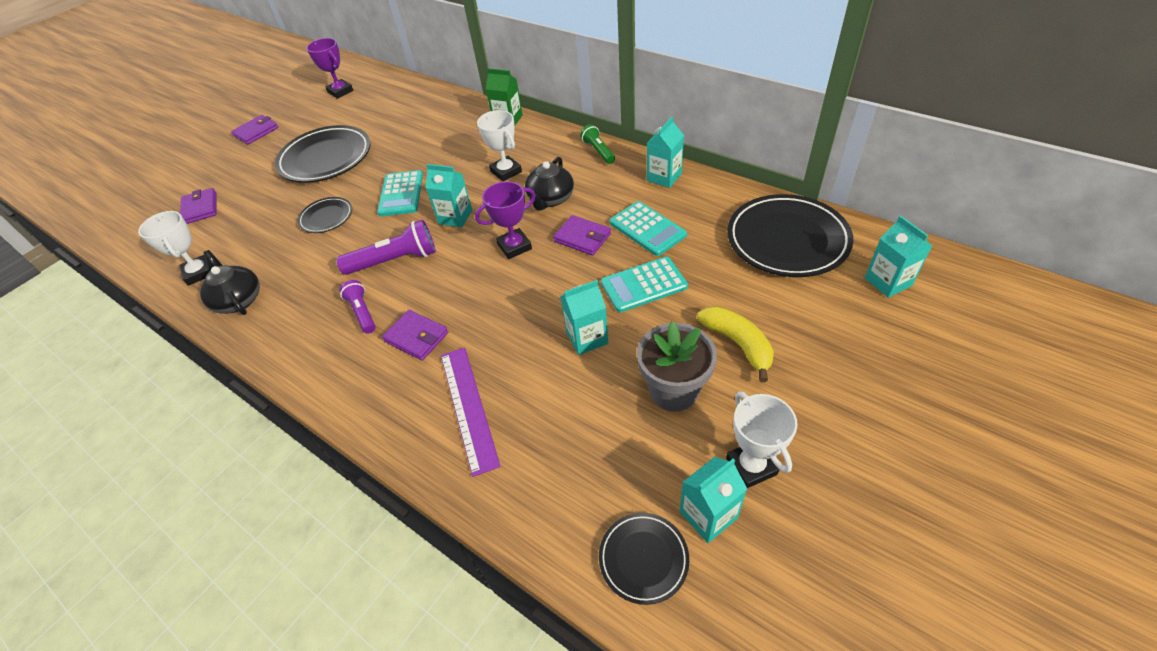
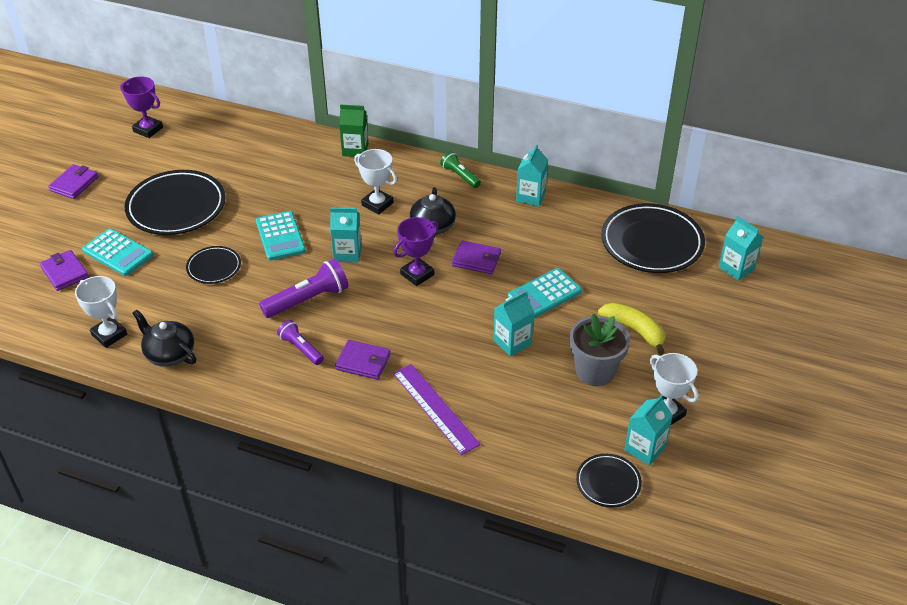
camera: 20 degrees left, 5 degrees down
(647, 229) = (531, 246): turquoise calculator -> turquoise calculator (118, 253)

